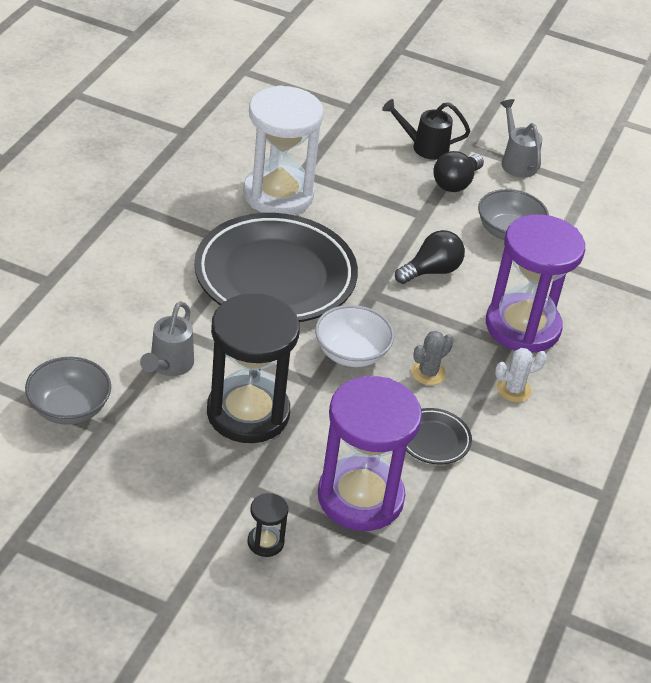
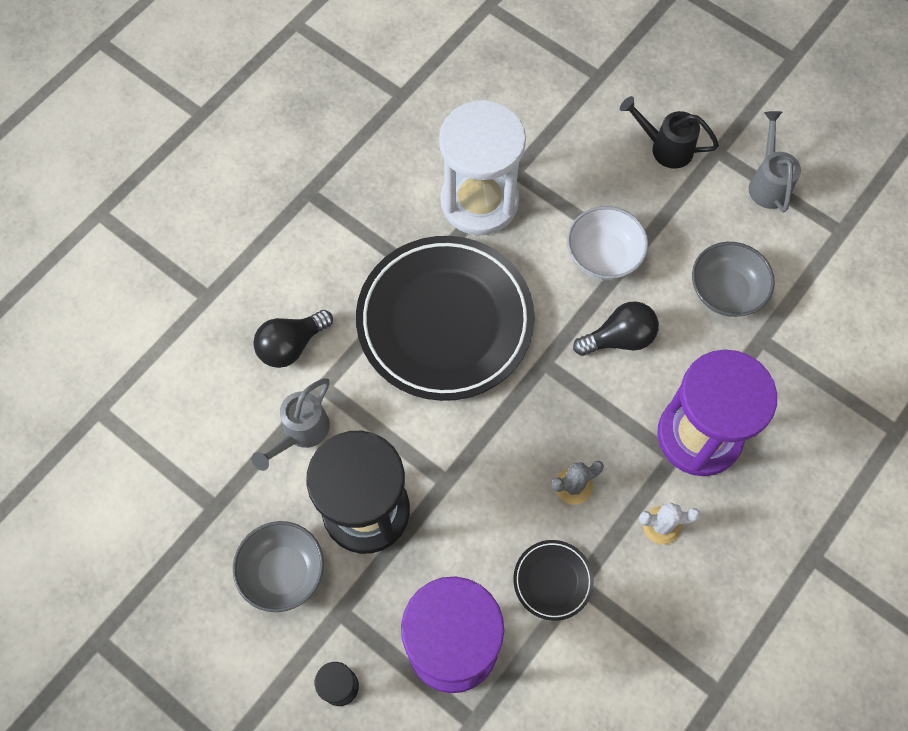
camera: 20 degrees right, 25 degrees up
(69, 408) = (188, 474): grey bowl -> grey bowl (283, 572)
(351, 353) = (497, 445): white bowl -> white bowl (603, 255)
(455, 183) = (686, 208): black light bulb -> black light bulb (291, 345)

